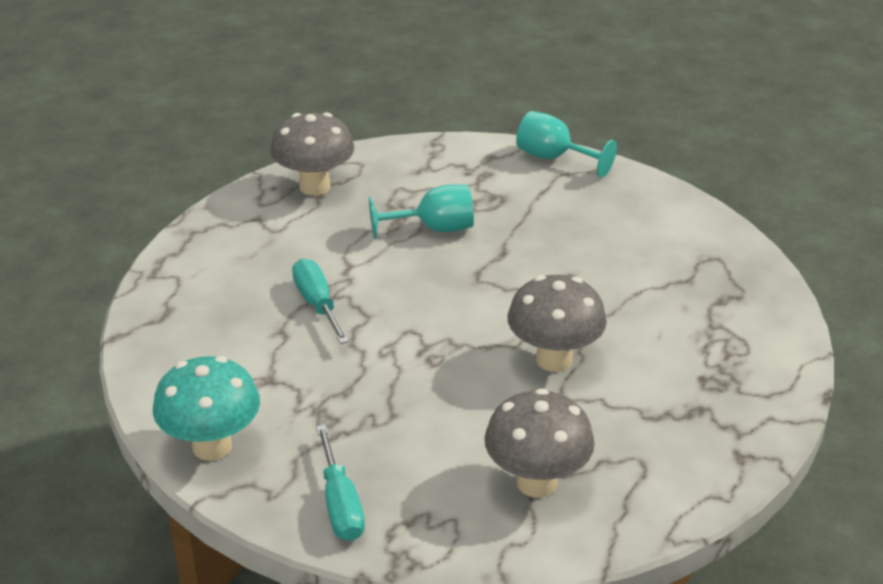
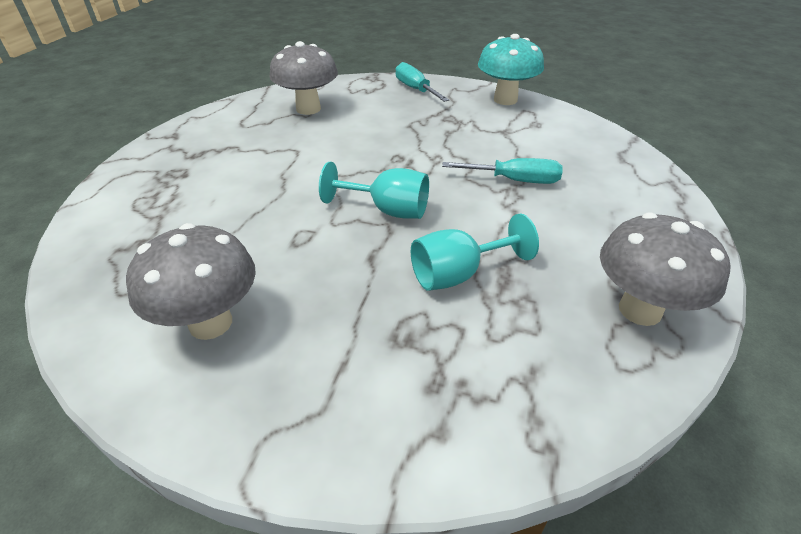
camera: 165 degrees right, 5 degrees up
(317, 304) = (514, 180): turquoise screwdriver -> turquoise screwdriver turned 45 degrees counterclockwise
(554, 158) = (335, 454): turquoise goblet -> turquoise goblet (387, 210)
(554, 359) = (304, 170): grey mushroom -> grey mushroom (210, 323)

